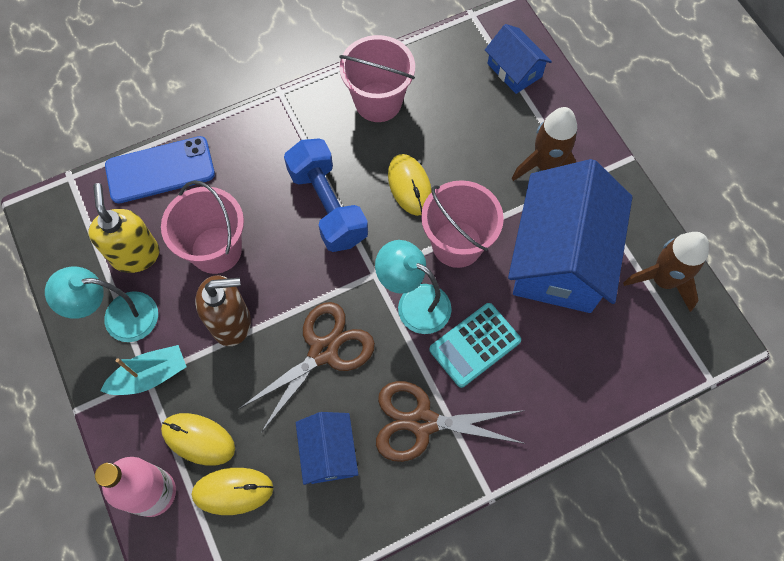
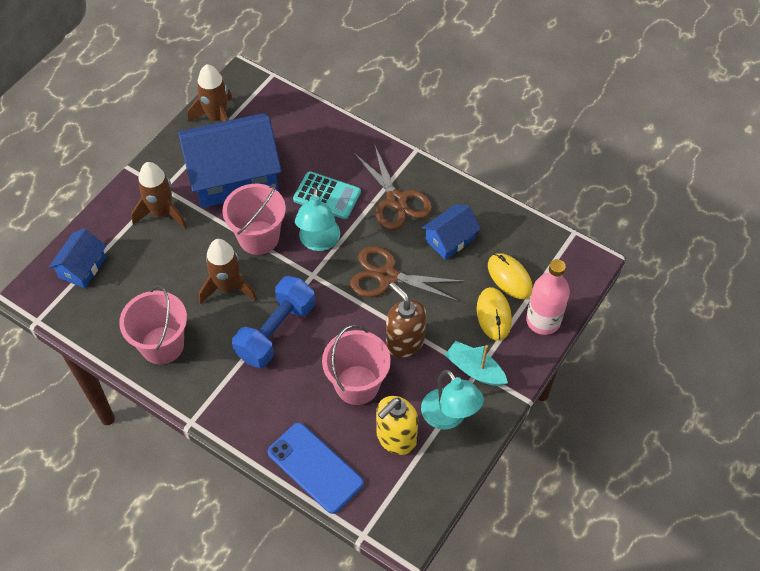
camera: 120 degrees left, 10 degrees down
(409, 186) = (228, 287): yellow mouse -> brown rocket

